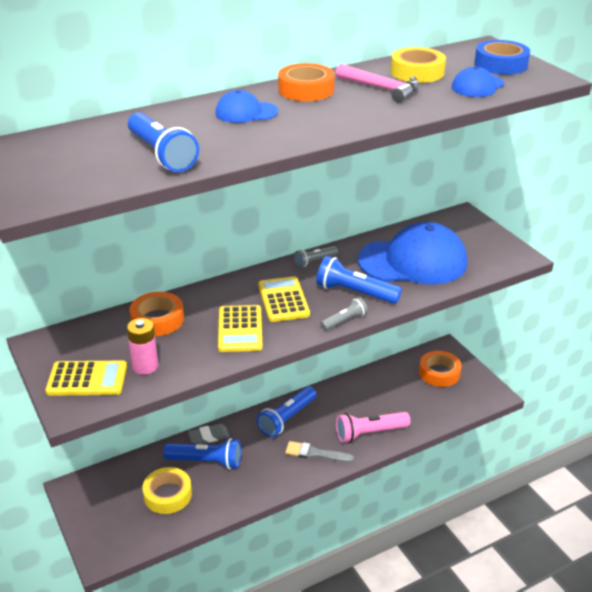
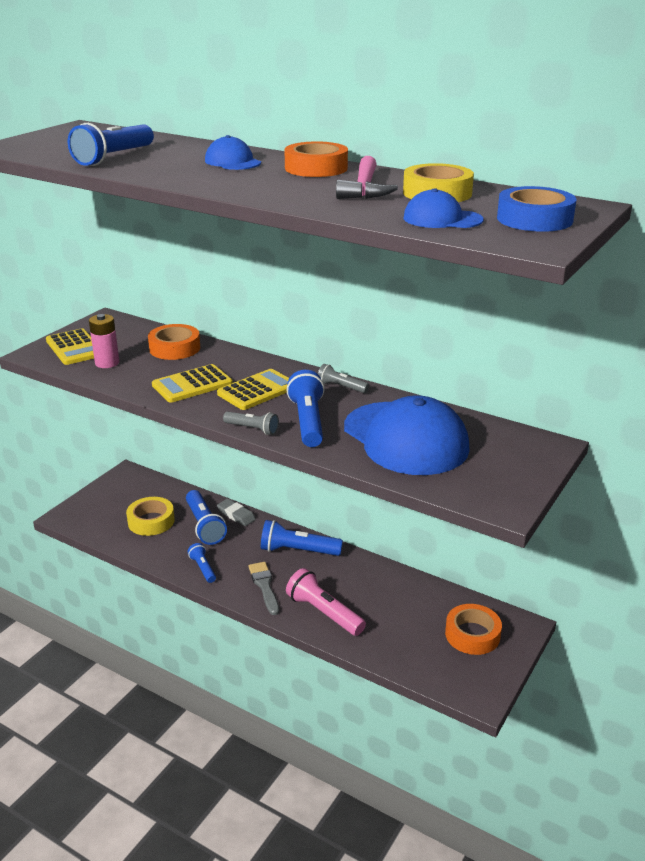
camera: 60 degrees right, 5 degrees down
(264, 482) = (203, 568): none -> blue flashlight

